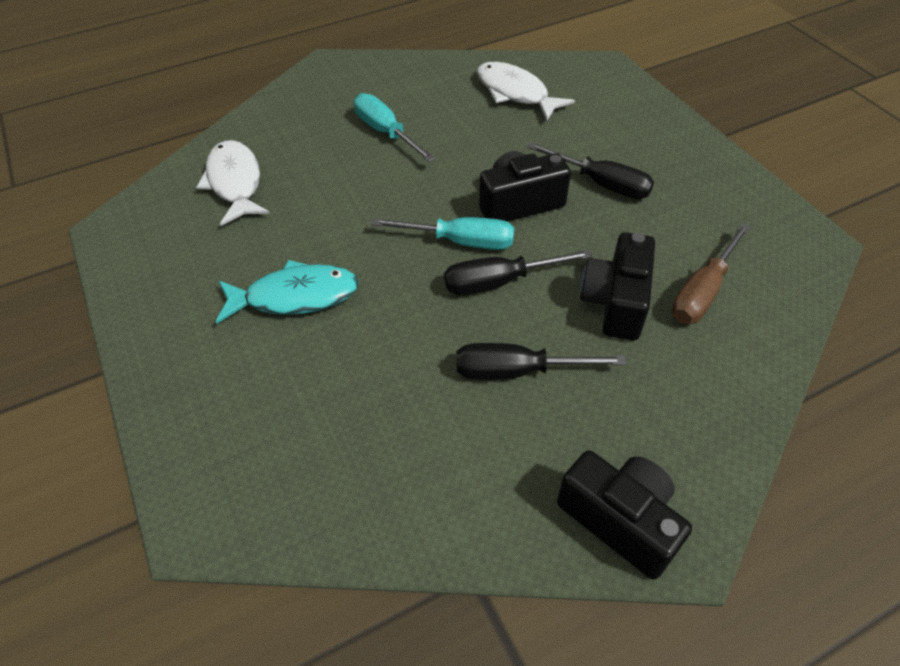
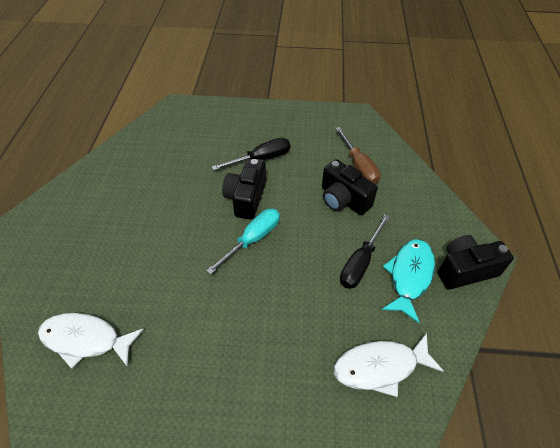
camera: 60 degrees left, 0 degrees up
(295, 296) = (229, 347): turquoise fish -> turquoise fish (409, 276)
(386, 132) = (126, 227): turquoise screwdriver -> none
(499, 282) = (296, 238): black screwdriver -> none
(515, 93) = (157, 151): white fish -> white fish (380, 367)

